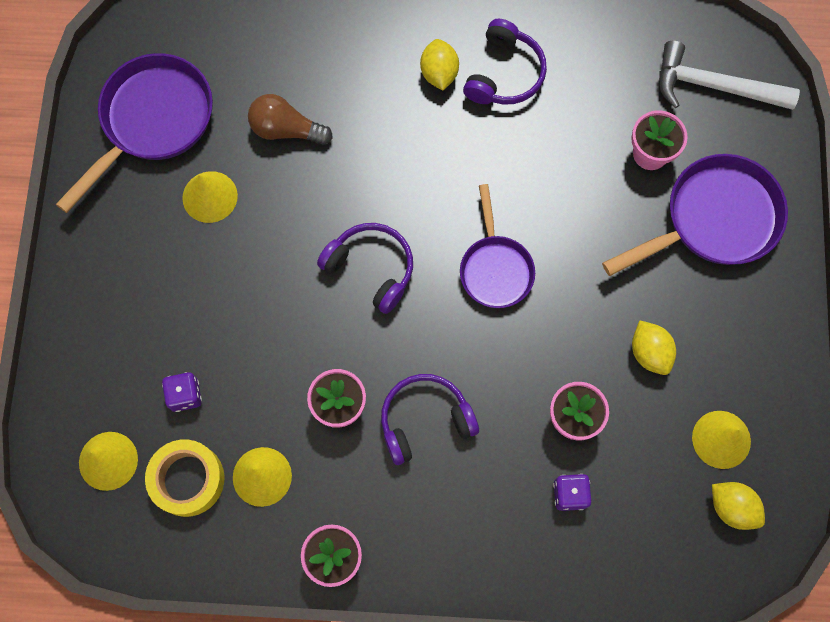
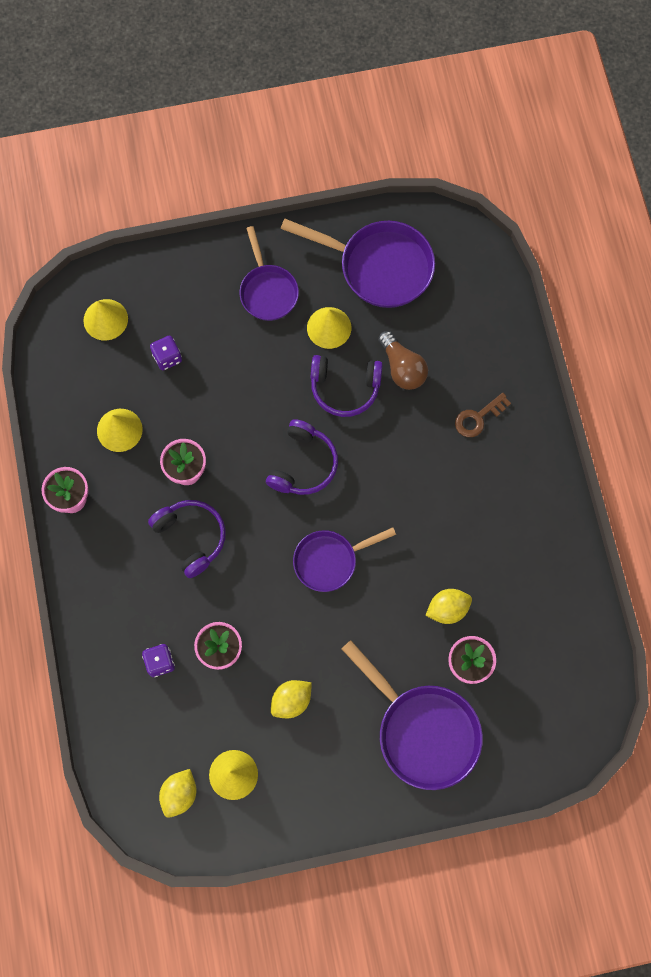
camera: 75 degrees right, 0 degrees up
(139, 254) = (268, 291): none -> purple pan
(188, 479) = (105, 378): yellow tape -> none
(286, 129) = (402, 368): brown light bulb -> brown light bulb turned 150 degrees clockwise
(371, 66) = (478, 418): none -> brown key
(439, 73) = (489, 473): yellow lemon -> yellow lemon (447, 609)
(504, 74) = (505, 526): purple headphones -> purple headphones (345, 388)
(714, 86) = (548, 707): white hammer -> none

